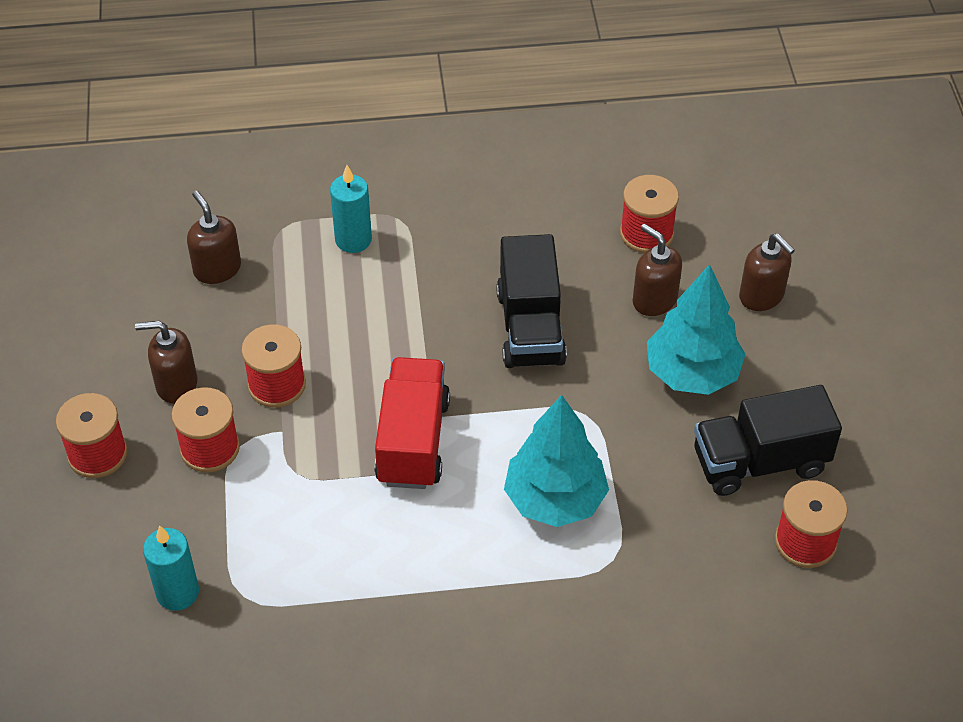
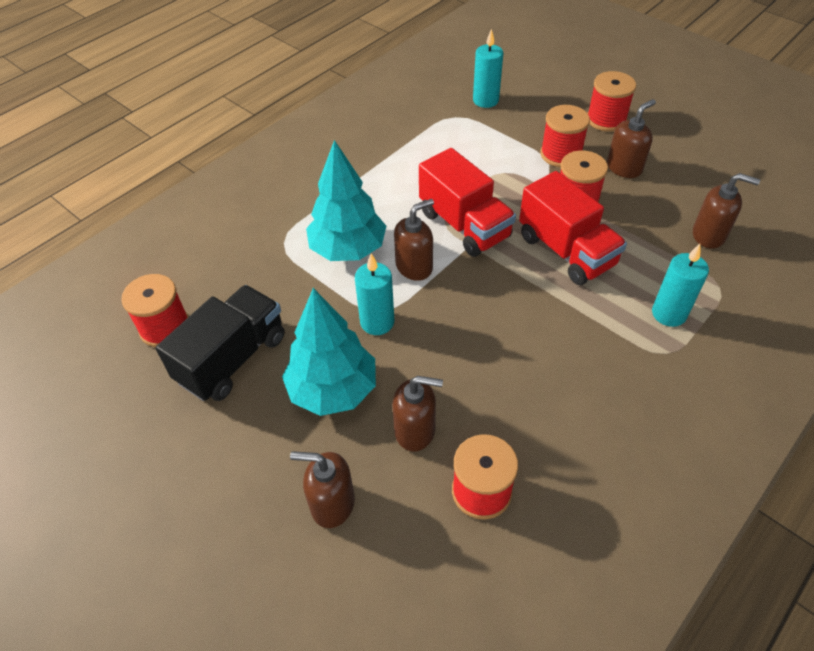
camera: 140 degrees right, 0 degrees up
(356, 346) = (566, 251): none -> red truck
(510, 433) = (414, 267): none -> brown soap dispenser
(530, 328) = (478, 340): black truck -> none
(600, 404) = (377, 322): none -> turquoise candle

